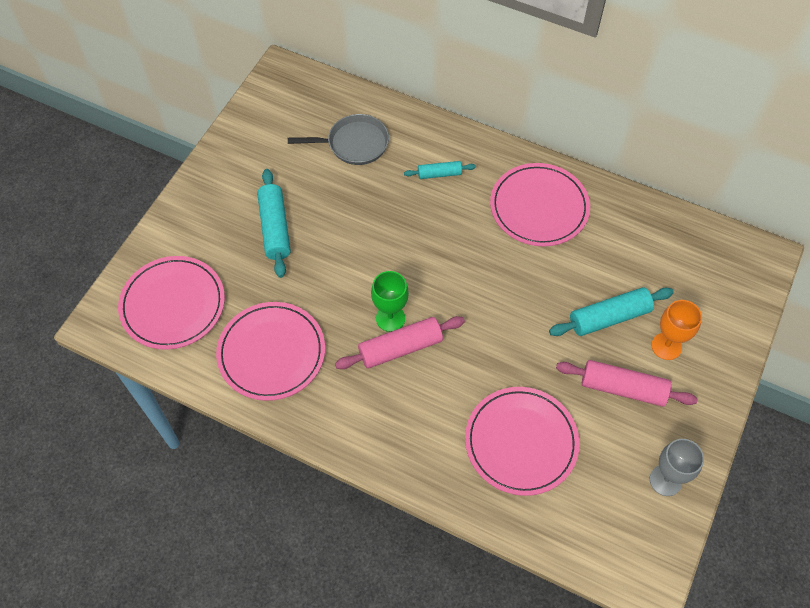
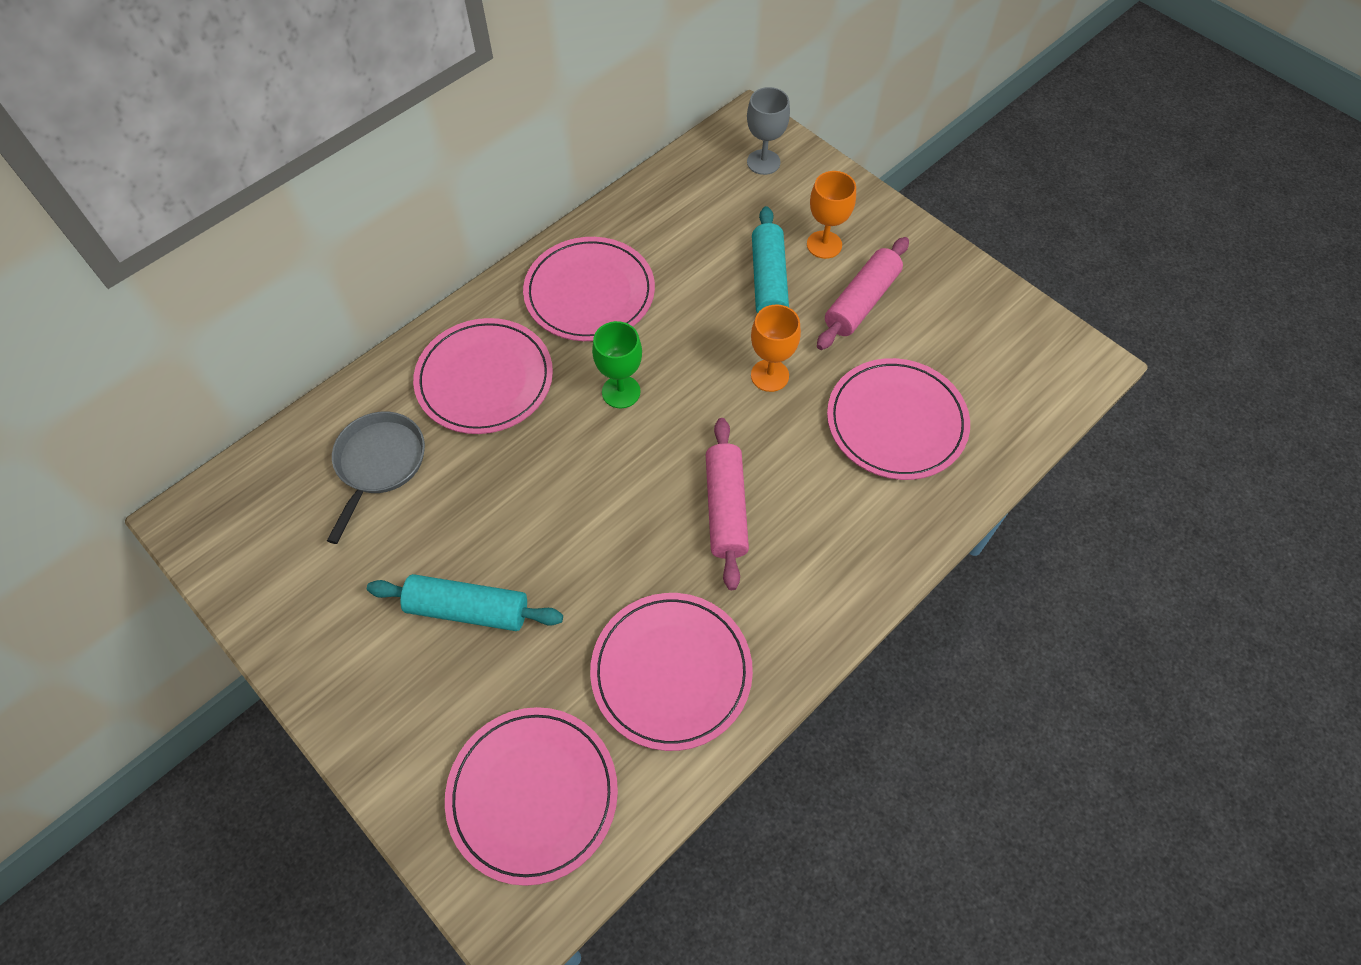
camera: 70 degrees left, 0 degrees up
(390, 318) = (677, 506): green goblet -> green goblet (621, 392)
(439, 174) = (484, 379): turquoise rolling pin -> pink plate
(522, 343) = (769, 375): none -> orange goblet
(665, 480) = (980, 306): grey goblet -> grey goblet (763, 162)

